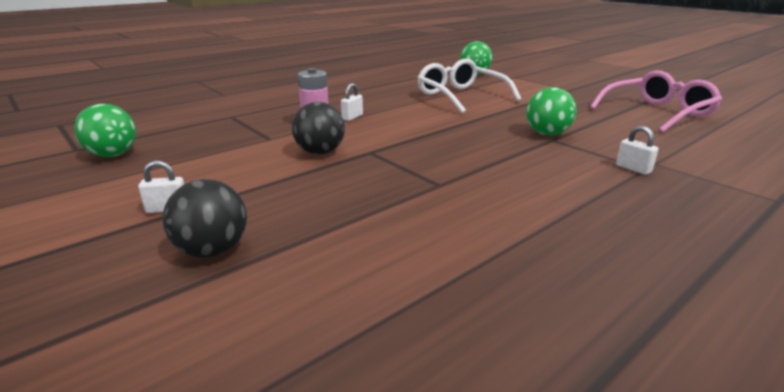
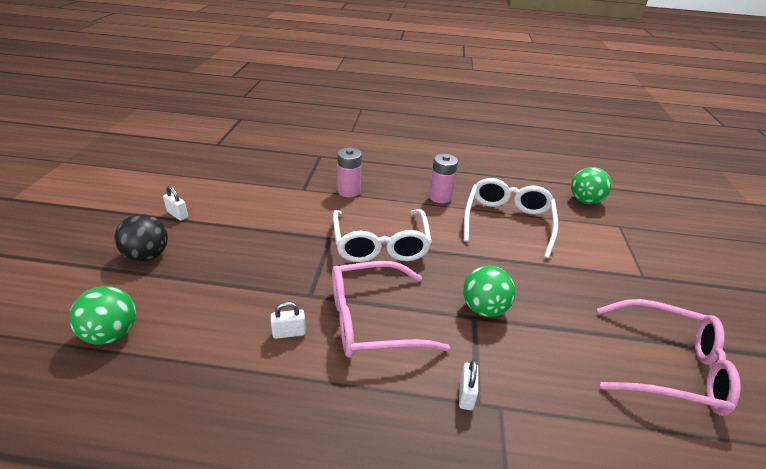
camera: 45 degrees right, 10 degrees up
(113, 155) = (221, 158): green ball -> green ball (112, 334)
(320, 152) = (304, 219): black ball -> none
(352, 117) = (382, 198): white padlock -> white padlock (289, 333)
(392, 102) = (440, 197): none -> pink battery
(415, 138) = (380, 244): none -> white glasses
(510, 171) = (372, 320): none -> pink glasses

